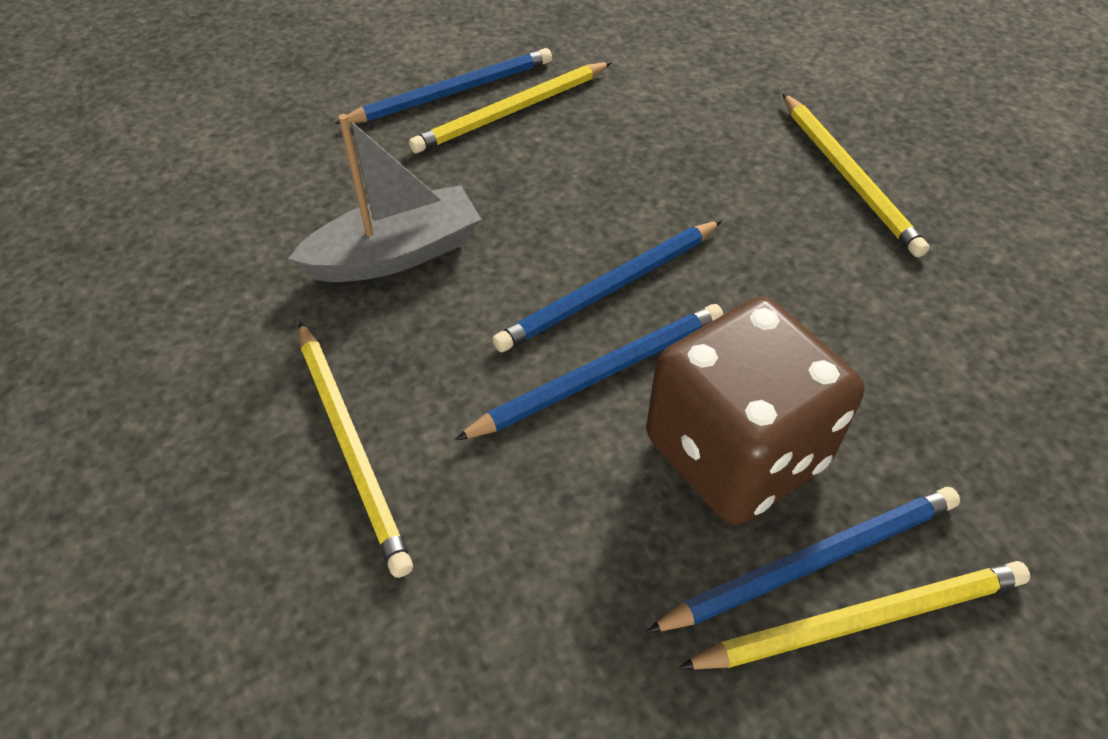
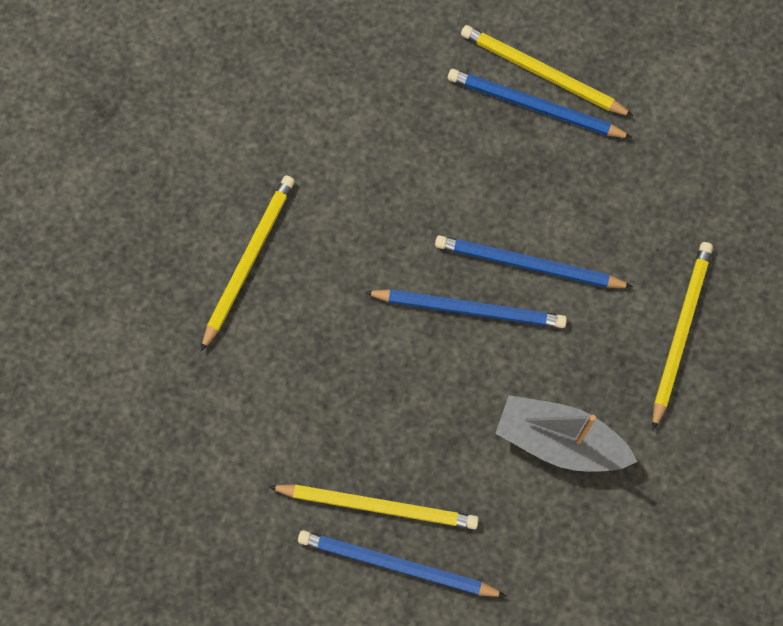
camera: 135 degrees left, 20 degrees up
(735, 452) = (510, 173): brown dice -> none

